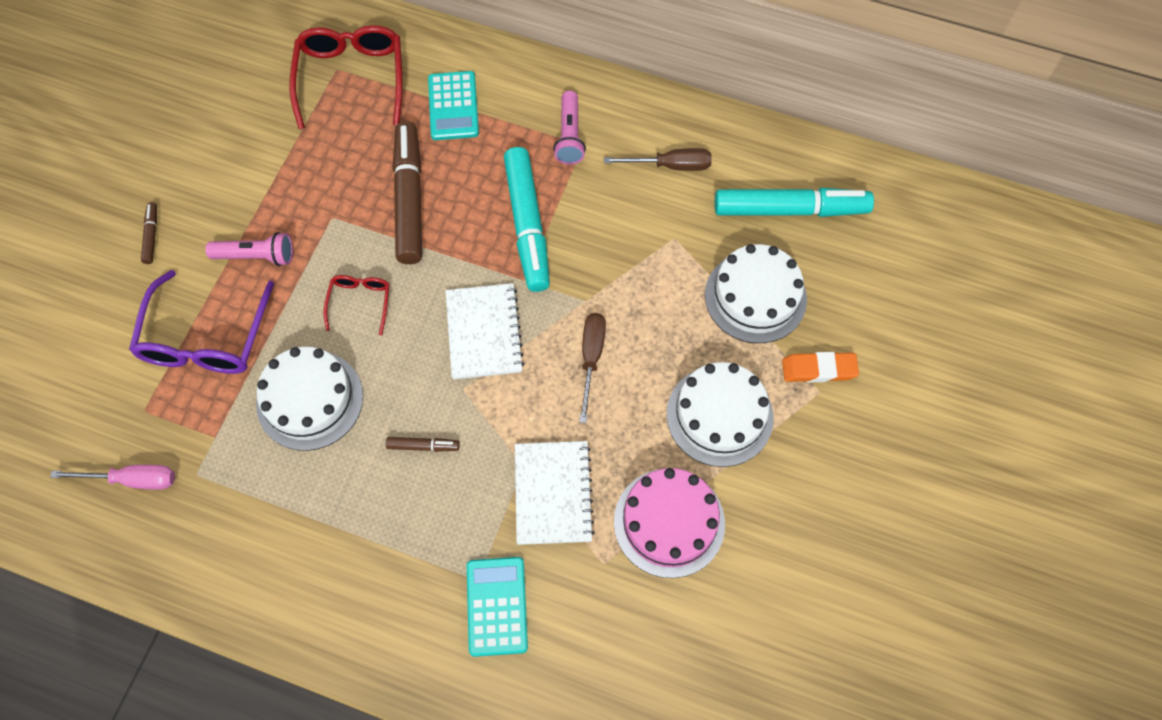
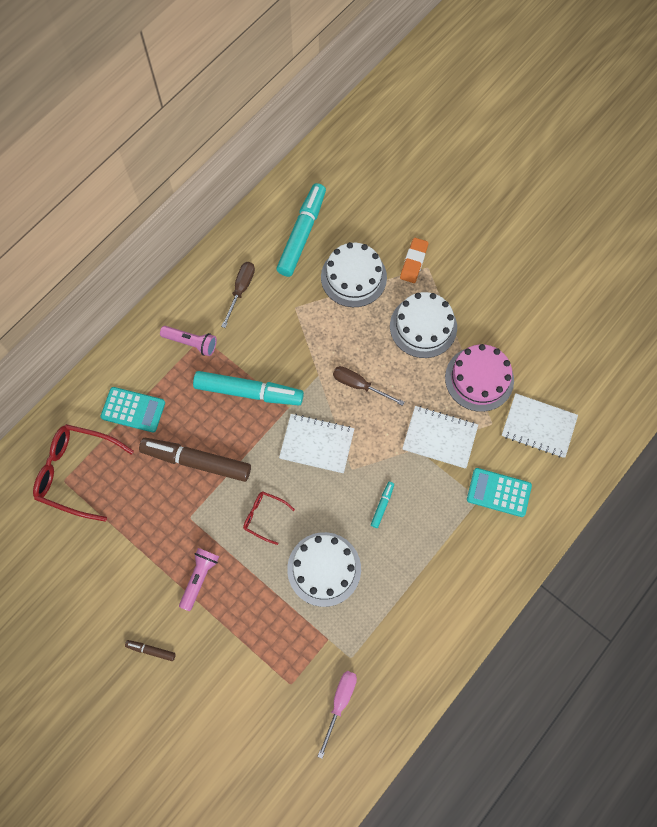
camera: 70 degrees left, 5 degrees up
(205, 338) = (251, 629): purple glasses -> none
(423, 446) = (382, 505): brown marker -> turquoise marker
(626, 637) = (538, 426): none -> white notebook

